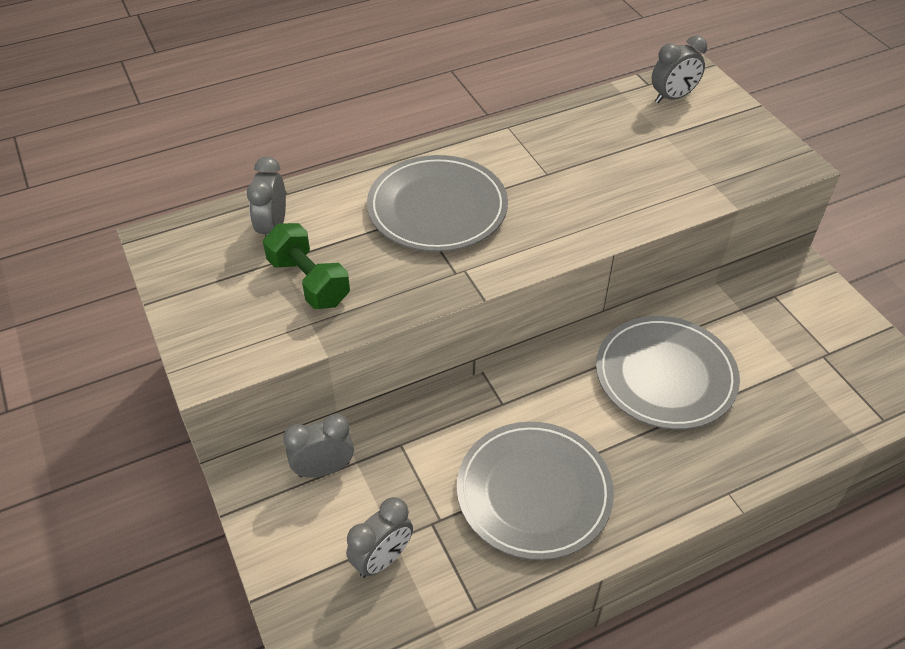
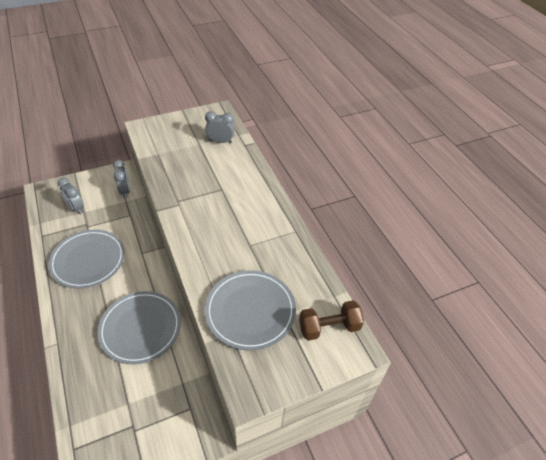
camera: 90 degrees right, 0 degrees up
(309, 282) = (183, 153): green dumbbell -> none
(437, 208) = (226, 197): grey plate -> grey plate (250, 311)
(672, 97) = (329, 327): grey clock -> brown dumbbell

